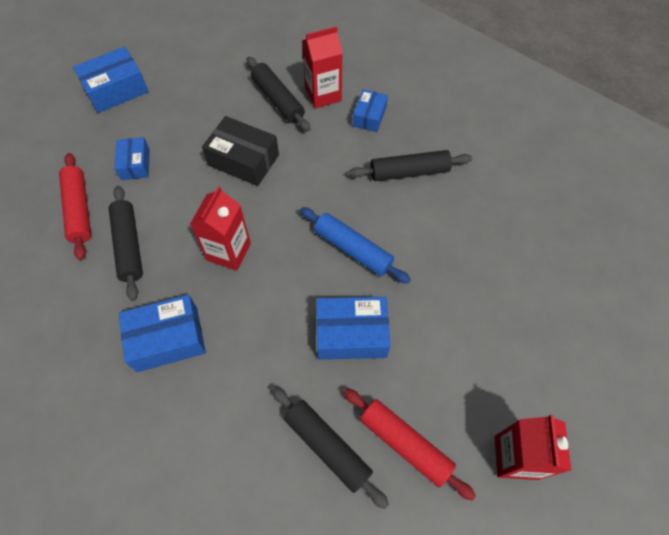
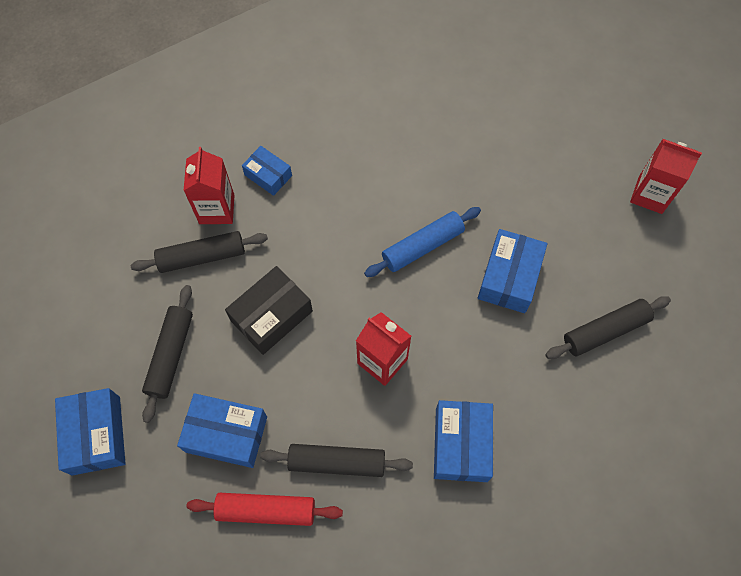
camera: 70 degrees left, 5 degrees up
(135, 164) = (226, 434): blue box -> blue box, size x1.60
(405, 444) = (619, 270): red rolling pin -> none
(409, 172) = (354, 165): black rolling pin -> black rolling pin (171, 355)

